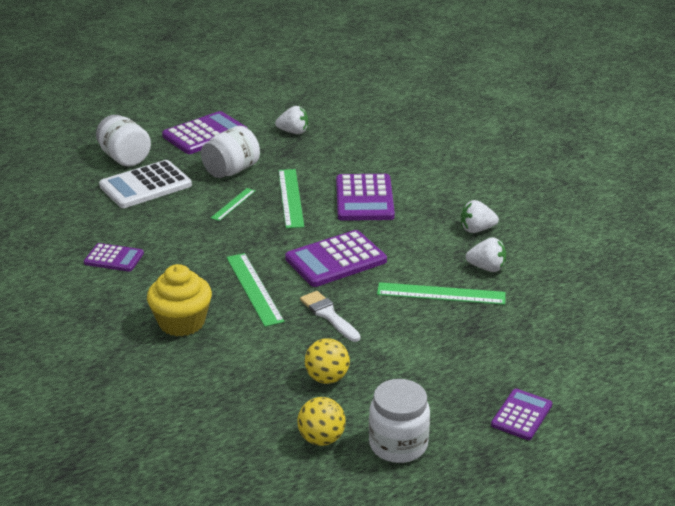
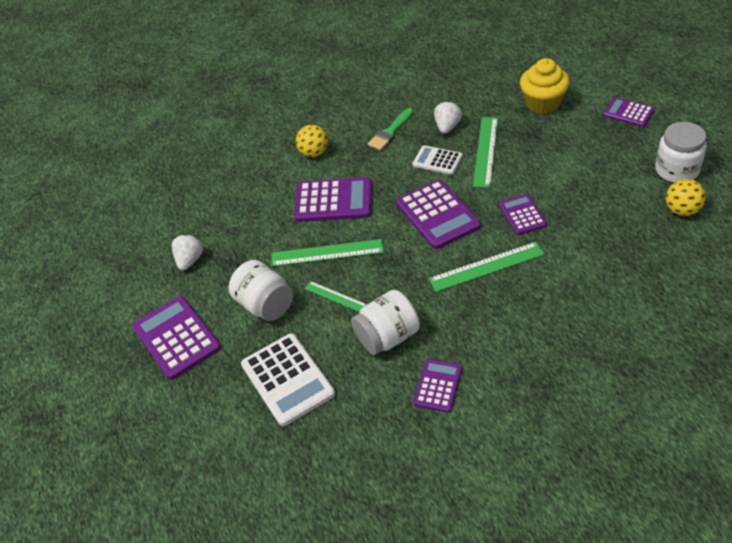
camera: 80 degrees left, 15 degrees up
(125, 158) = (219, 410): white jar -> white jar (388, 337)
(182, 322) = (545, 313): yellow cupcake -> yellow cupcake (543, 103)
(327, 378) = (608, 211): yellow ball -> yellow ball (314, 153)
(328, 315) = (522, 215): white brush -> purple calculator
(425, 260) = (437, 160): none -> white calculator
(476, 230) = (390, 132): white strawberry -> green brush

